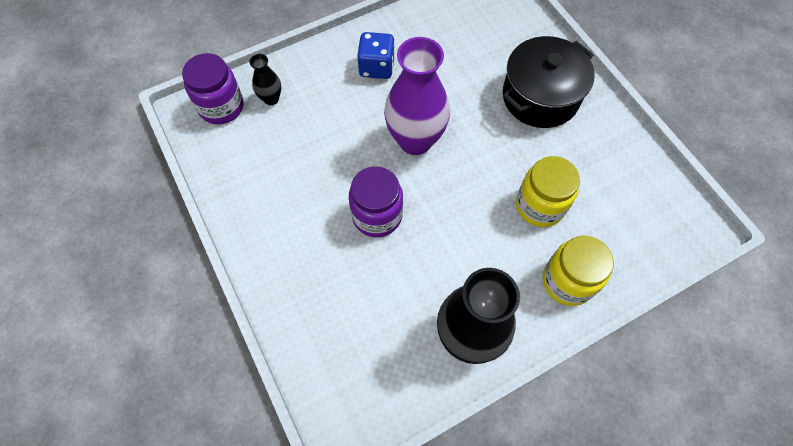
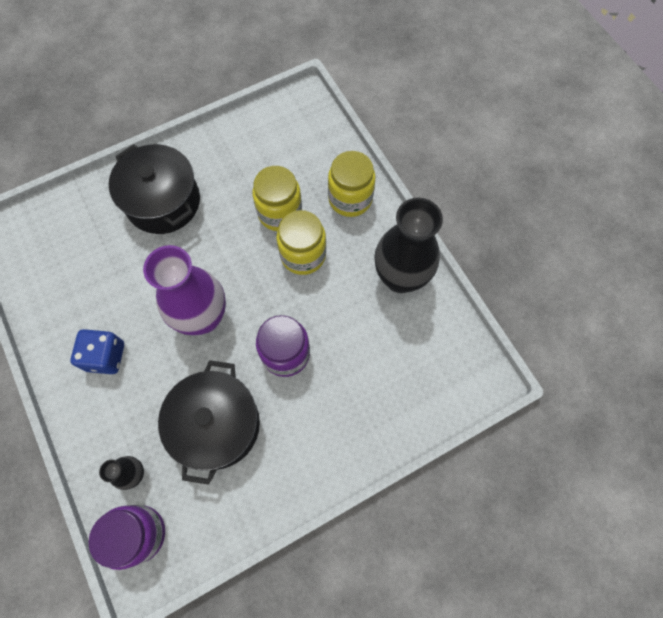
camera: 90 degrees left, 5 degrees up
(308, 158) = (217, 425): none -> black pot
(490, 230) = (303, 255): none -> yellow jar

